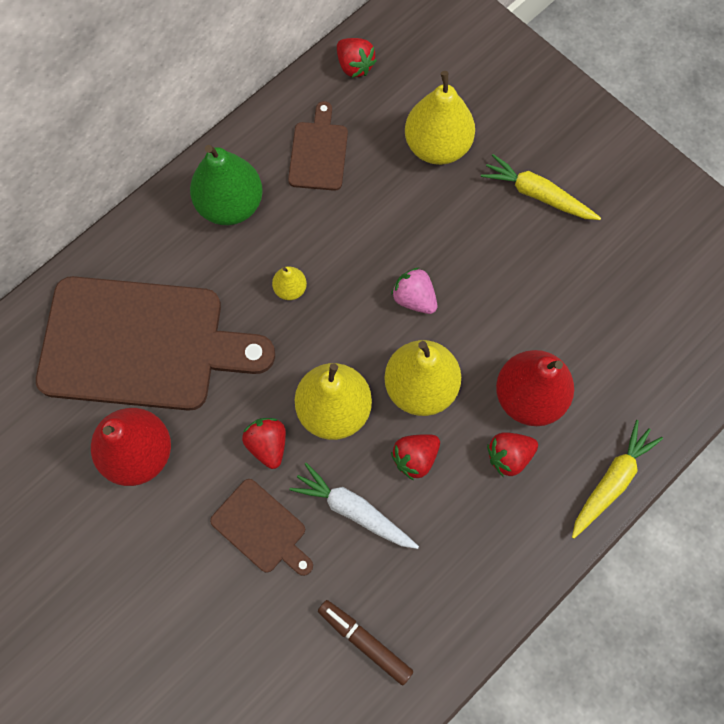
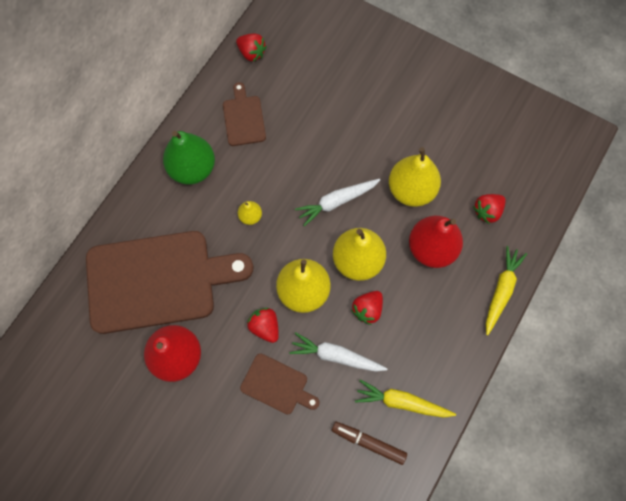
camera: 15 degrees left, 0 degrees up
(414, 298) = (336, 202): pink strawberry -> white carrot
(437, 146) = (323, 95): yellow pear -> yellow pear (411, 190)
(509, 456) = (429, 292): red strawberry -> red strawberry (487, 211)
(537, 194) = (399, 111): yellow carrot -> yellow carrot (402, 402)

